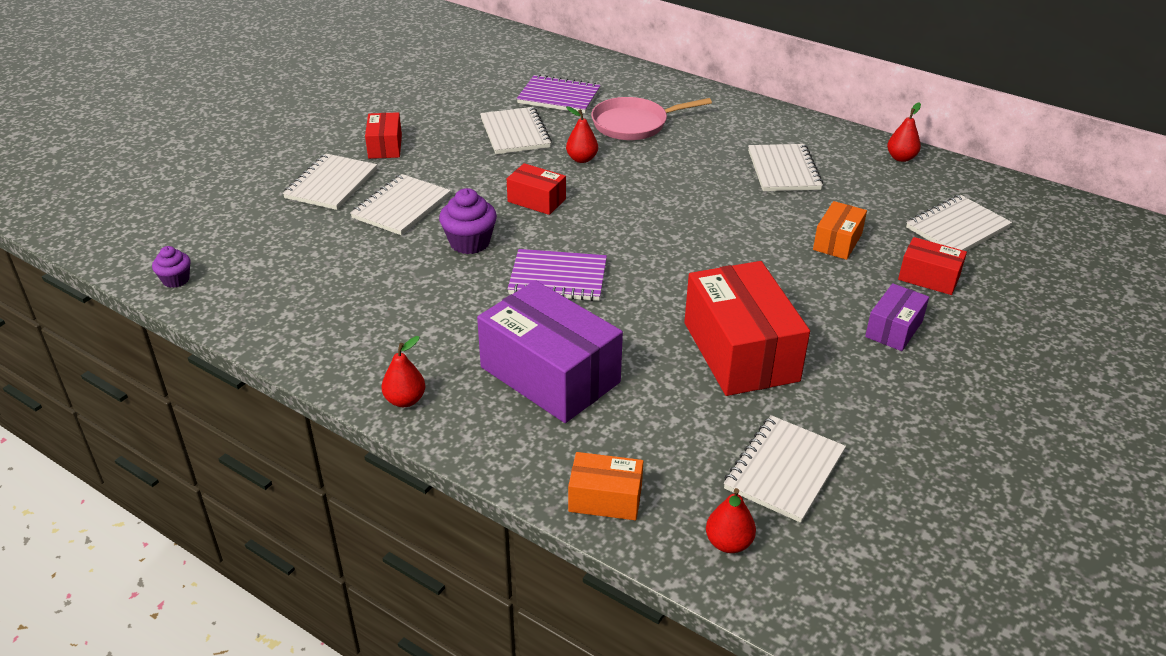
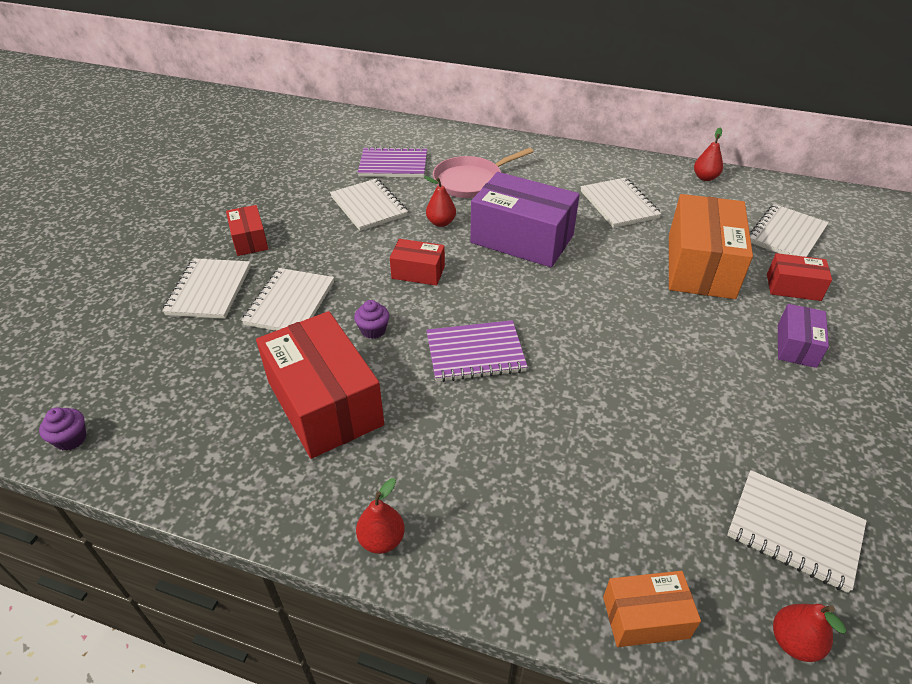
camera: 15 degrees left, 5 degrees up
(469, 242) = (373, 330): purple cupcake -> purple cupcake, size x0.62
(550, 375) = (517, 469): purple box -> purple box (522, 239)
(740, 351) = (681, 400): red box -> red box (324, 403)
(784, 470) = (794, 531): white notebook -> white notebook turned 75 degrees counterclockwise
(837, 242) = (700, 266): orange box -> orange box, size x1.97

